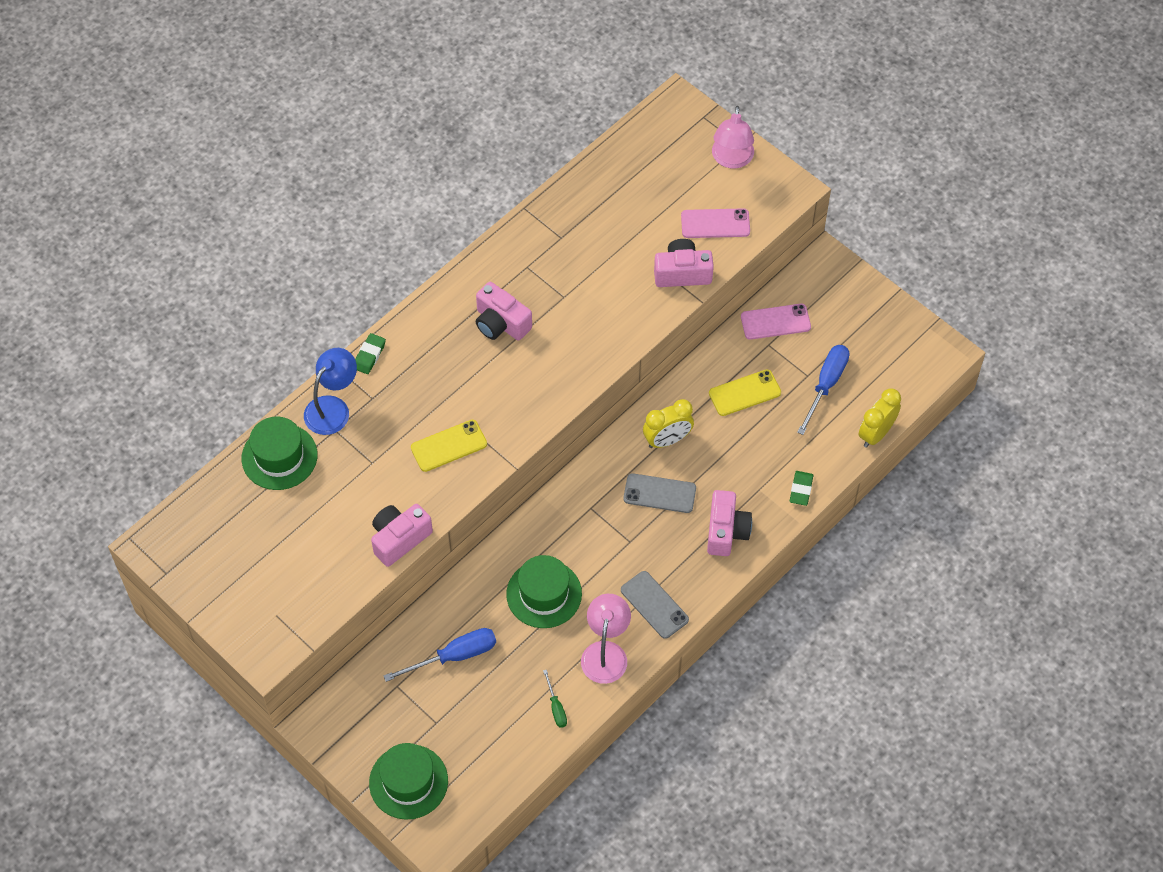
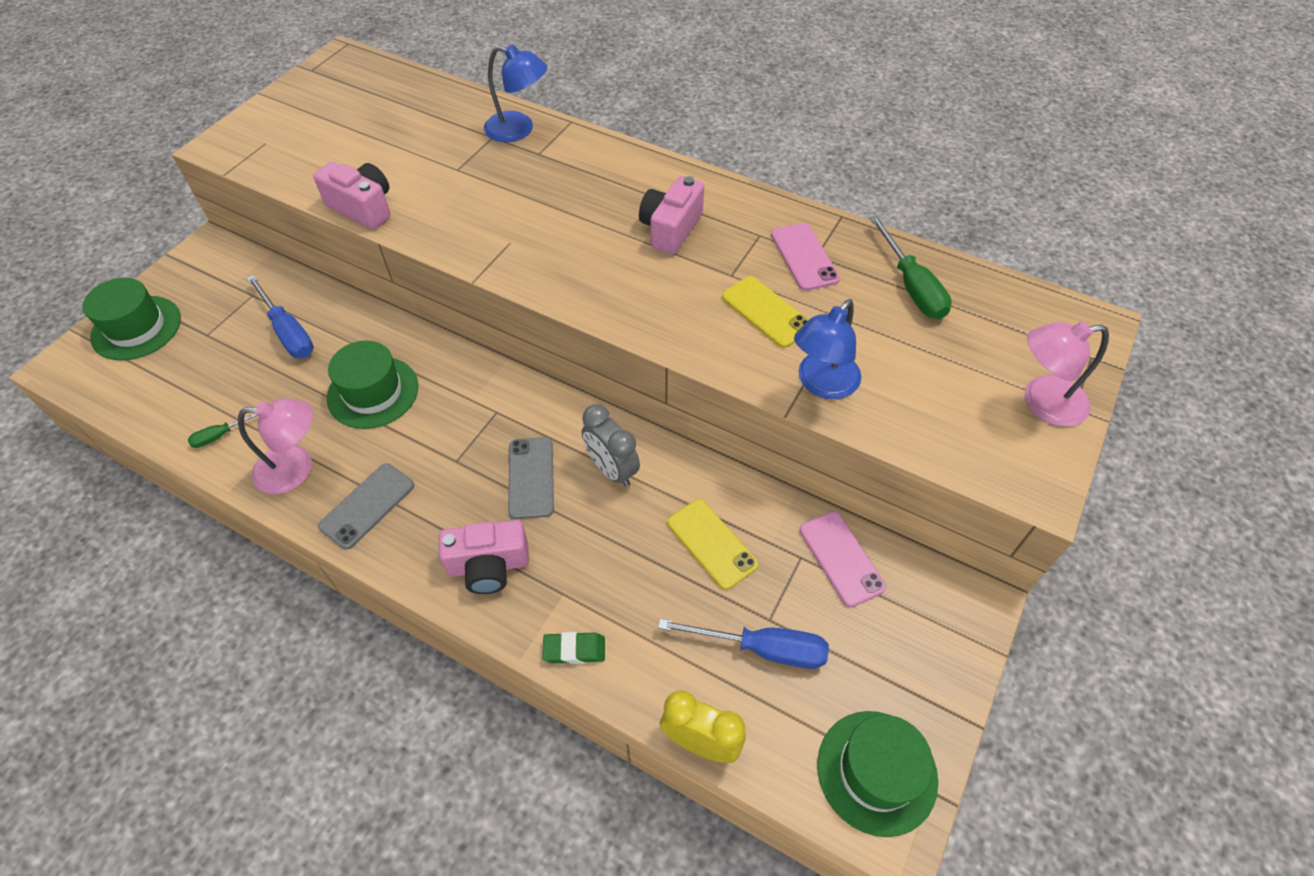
camera: 75 degrees right, 5 degrees down
(279, 457) = (452, 108): green hat -> green hat (876, 772)
(369, 355) = (591, 141): green eraser -> none
(449, 446) = (491, 221): yellow phone -> yellow phone (766, 312)
(610, 191) = (911, 286): none -> green screwdriver
(667, 440) = (612, 469): yellow clock -> grey clock
(682, 273) = (822, 384): pink camera -> blue lamp
(715, 223) = (922, 405): pink phone -> pink phone (804, 257)

